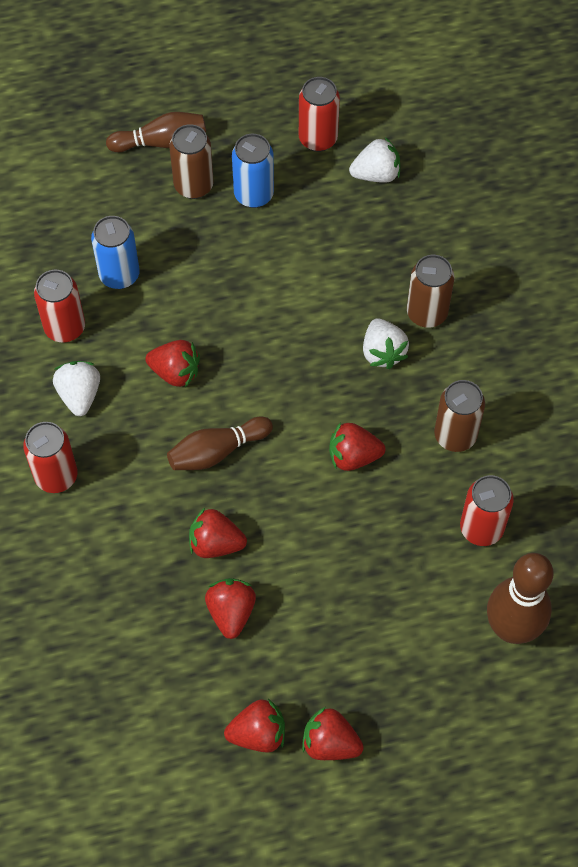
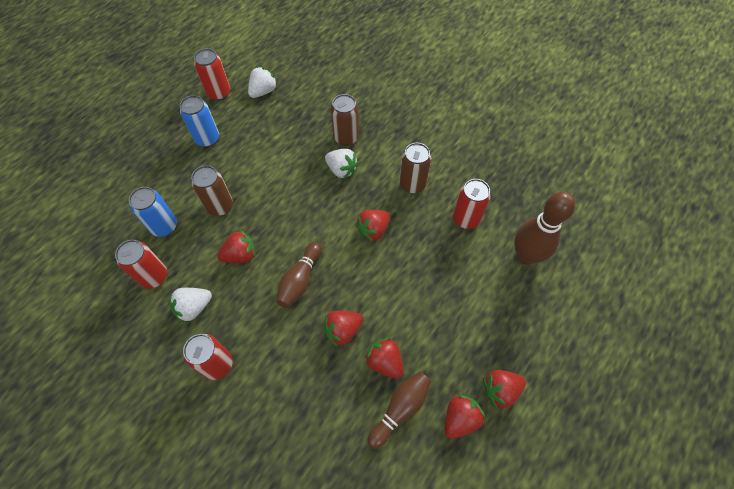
camera: 40 degrees left, 0 degrees up
(79, 395) = (194, 307): white strawberry -> white strawberry turned 75 degrees counterclockwise
(161, 142) = (133, 144): brown bowling pin -> brown bowling pin (400, 409)
(193, 186) = (170, 154): brown can -> brown can (220, 206)

